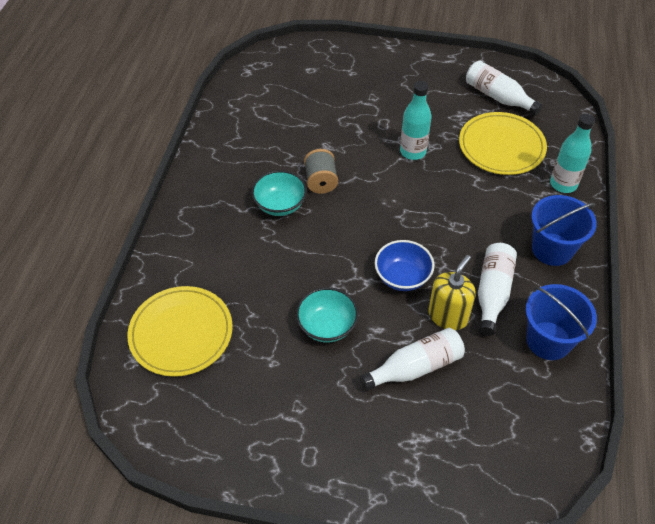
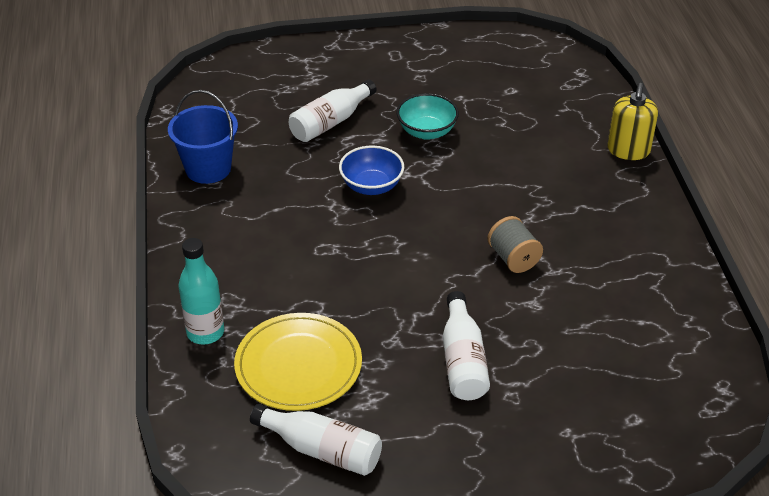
camera: 160 degrees right, 10 degrees down
(181, 333) = (556, 98): yellow plate -> none
(280, 205) = (543, 221): turquoise bowl -> none
(413, 152) = (417, 326): turquoise bottle -> none
(448, 316) = (313, 165): yellow soap dispenser -> yellow soap dispenser (628, 150)
(492, 292) = (272, 194): white bottle -> white bottle (463, 360)
(552, 249) = (212, 251): blue bucket -> none

